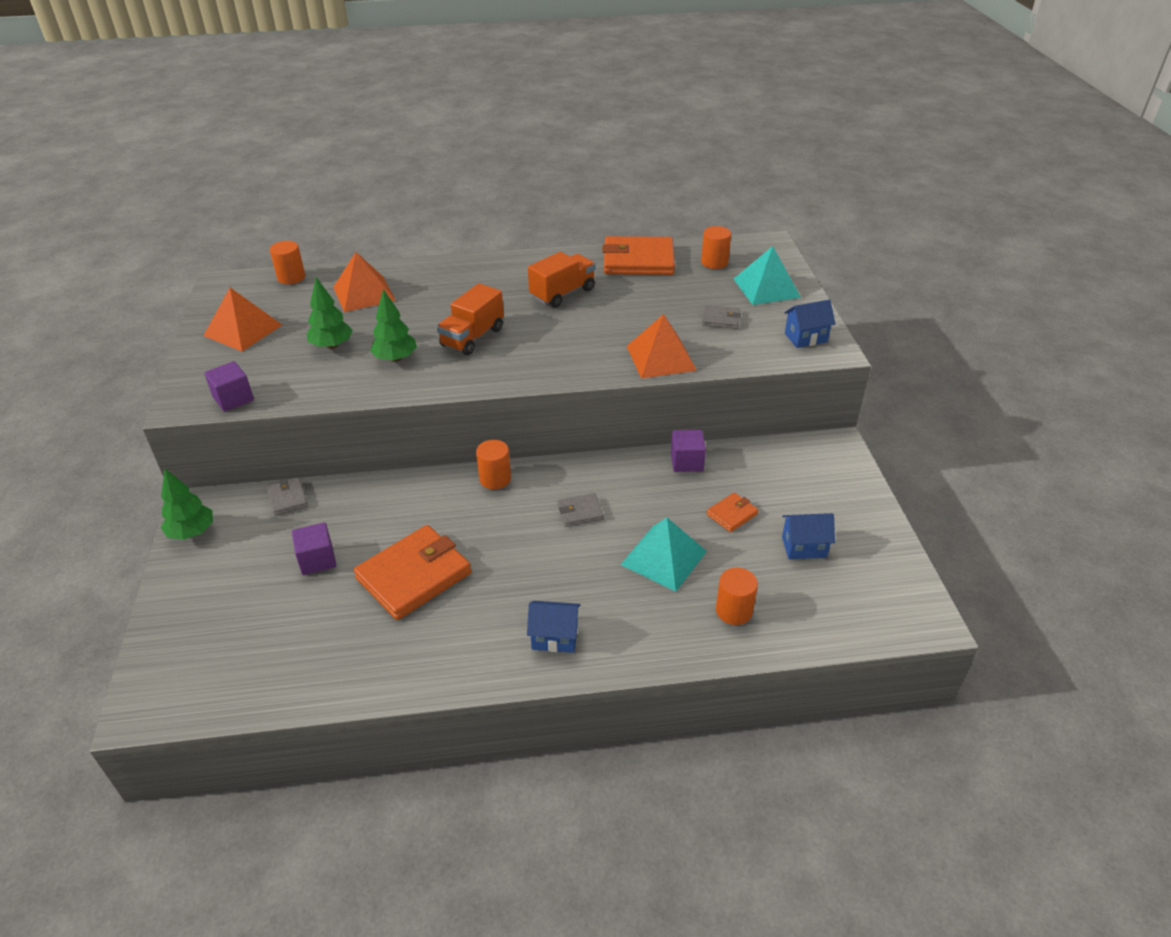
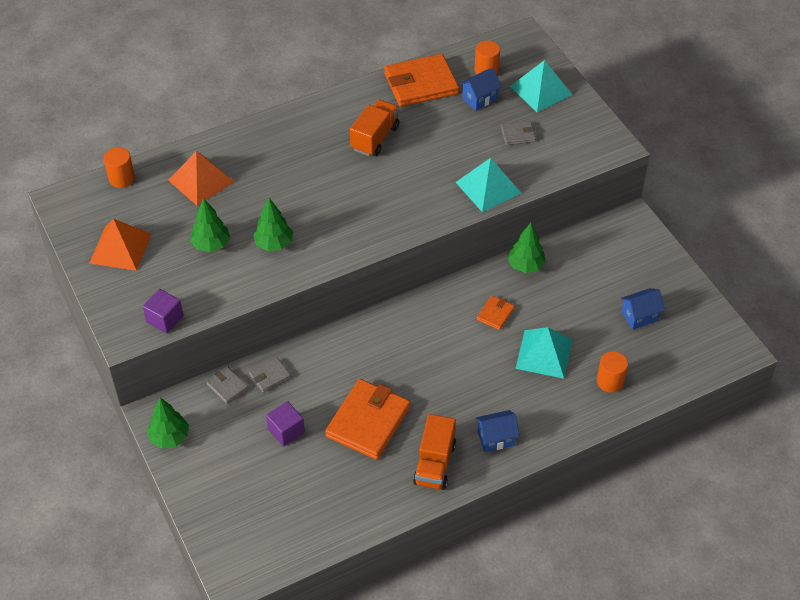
camera: 20 degrees left, 10 degrees up
(472, 337) = (325, 205): orange truck -> orange truck (434, 464)
(495, 479) = (384, 322): orange cylinder -> none
(580, 512) = (465, 333): grey wallet -> grey wallet (270, 376)
(661, 358) = (488, 187): orange pyramid -> turquoise pyramid
(686, 462) = (525, 265): purple cube -> green tree
(732, 514) = (578, 303): orange wallet -> orange wallet (495, 314)
(806, 338) = (591, 138): blue house -> blue house (479, 99)

